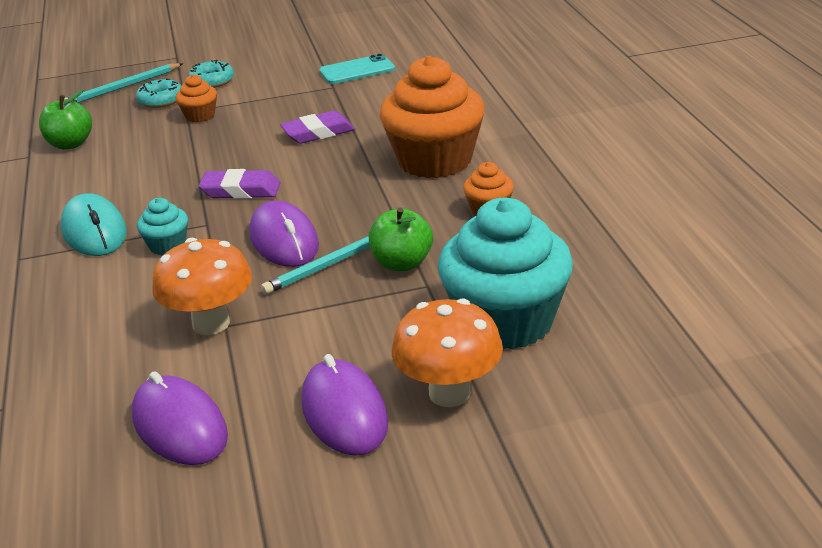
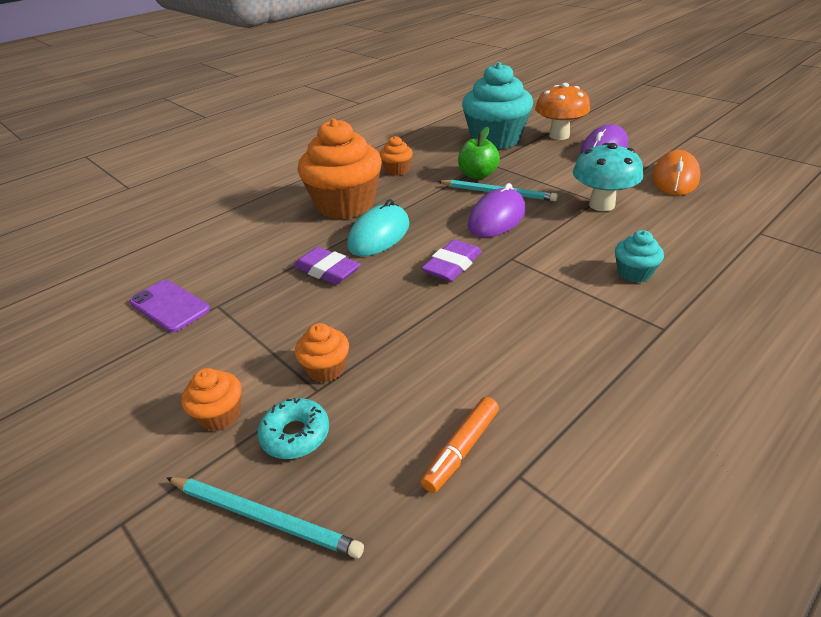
camera: 120 degrees left, 5 degrees up
(70, 144) = (461, 449): green apple -> orange marker
(94, 231) = (583, 308): turquoise mouse -> turquoise mouse (379, 235)
(167, 245) = (555, 260): turquoise cupcake -> turquoise cupcake (634, 273)
(180, 426) = (675, 178): purple mouse -> orange mouse
(211, 324) = (601, 205): orange mushroom -> turquoise mushroom
(212, 81) = (220, 415): turquoise donut -> orange cupcake
(241, 190) = (452, 265): purple eraser -> purple eraser turned 60 degrees clockwise
(357, 70) = (170, 306): turquoise phone -> purple phone

